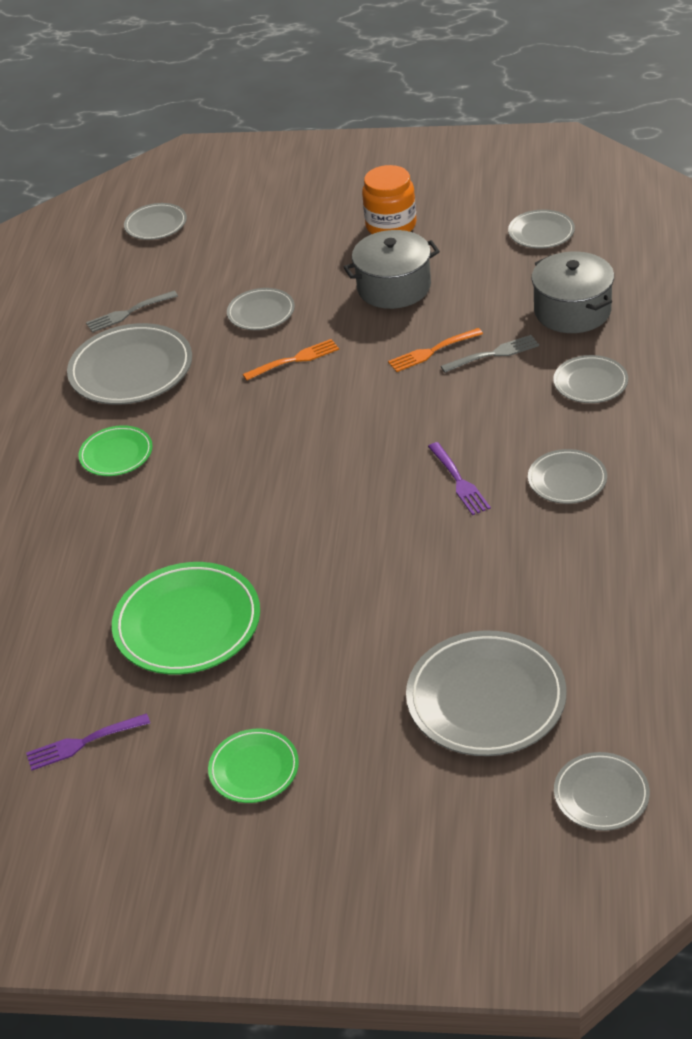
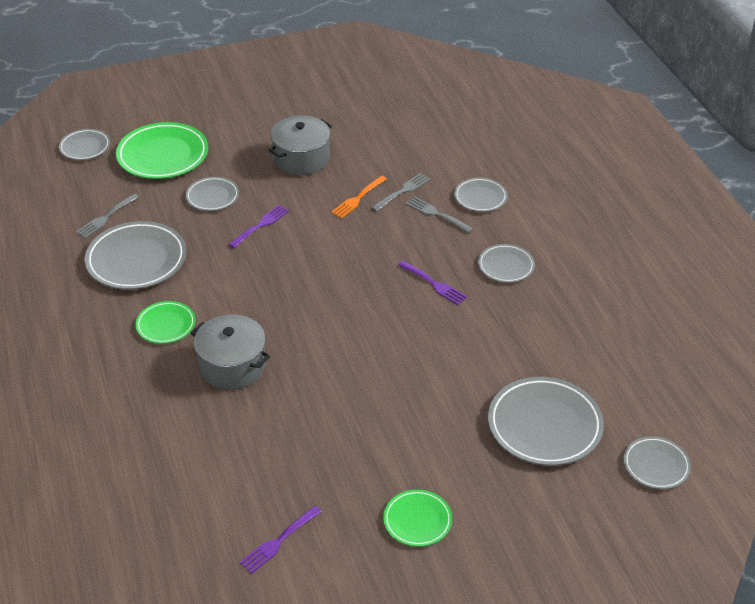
camera: 30 degrees left, 0 degrees up
(187, 623) = (302, 433): green plate -> green plate (163, 155)
(294, 360) = (260, 226): orange fork -> purple fork
(391, 225) = (271, 115): orange jar -> none
(519, 393) = (437, 214): none -> grey fork
(541, 232) = (382, 101): grey plate -> none
(572, 311) = (438, 151): grey pot -> grey pot (232, 366)

